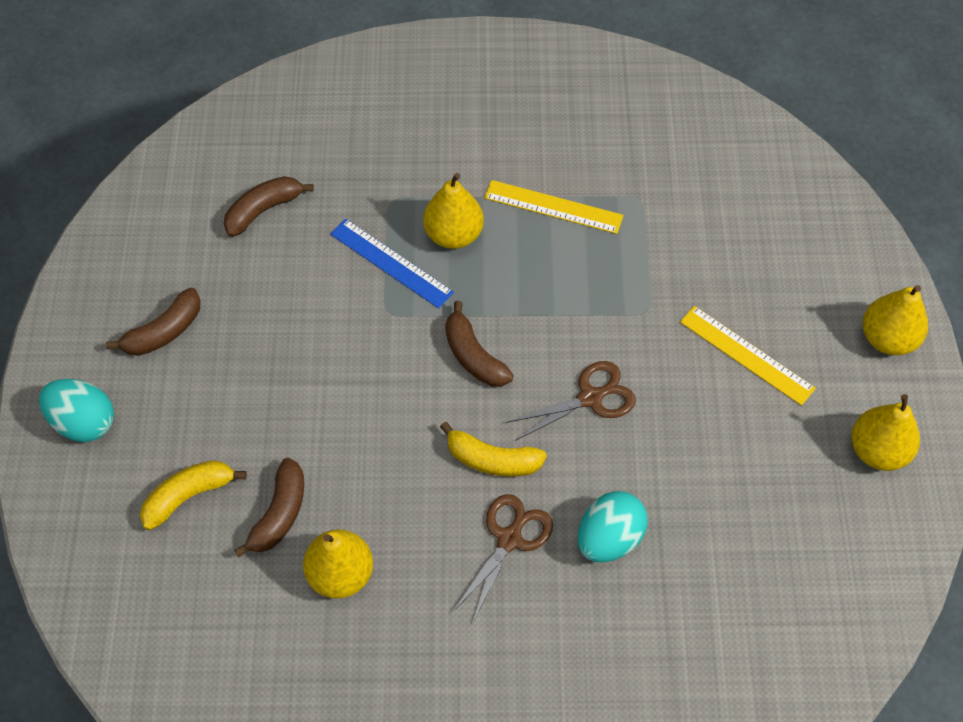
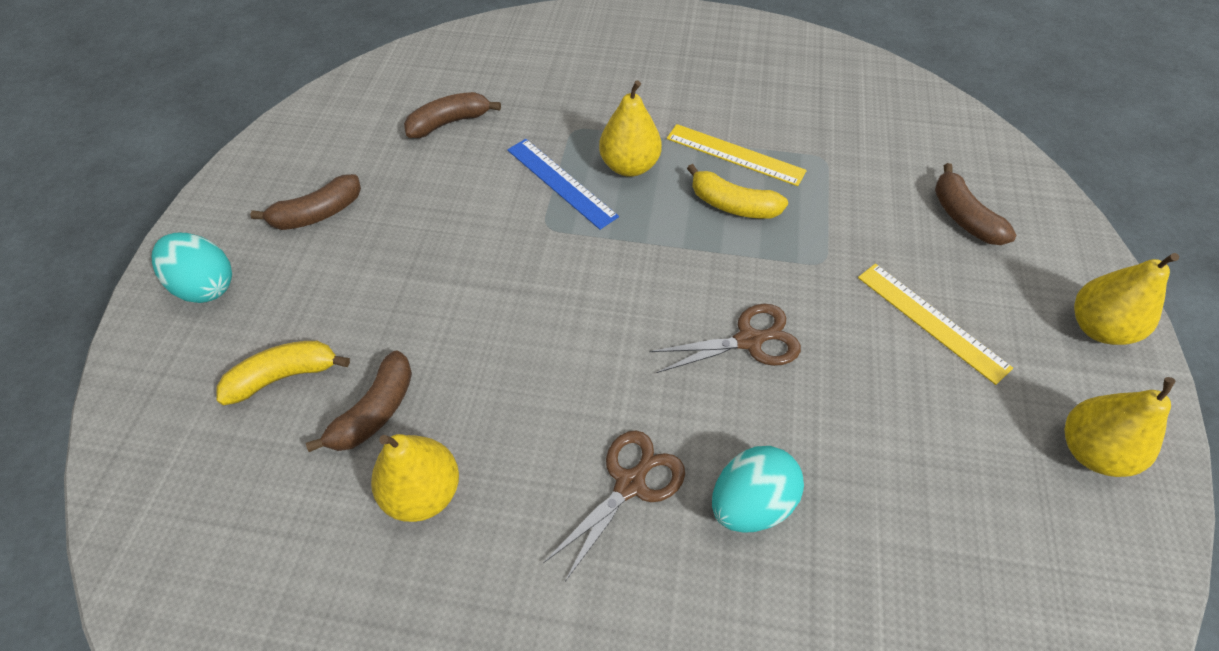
camera: 10 degrees right, 5 degrees down
(473, 356) = (627, 279): brown banana -> brown banana (963, 217)
(492, 459) = (627, 390): yellow banana -> yellow banana (732, 205)

